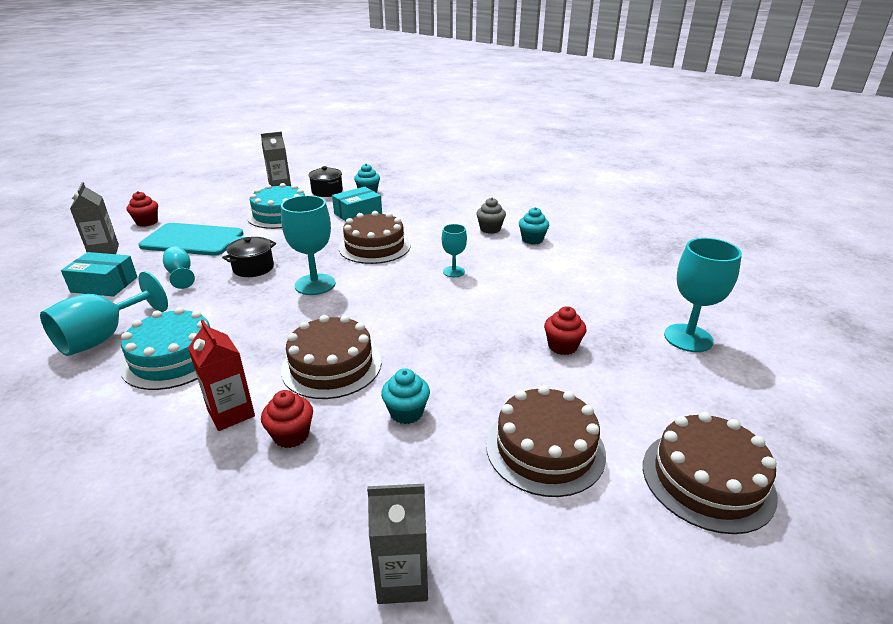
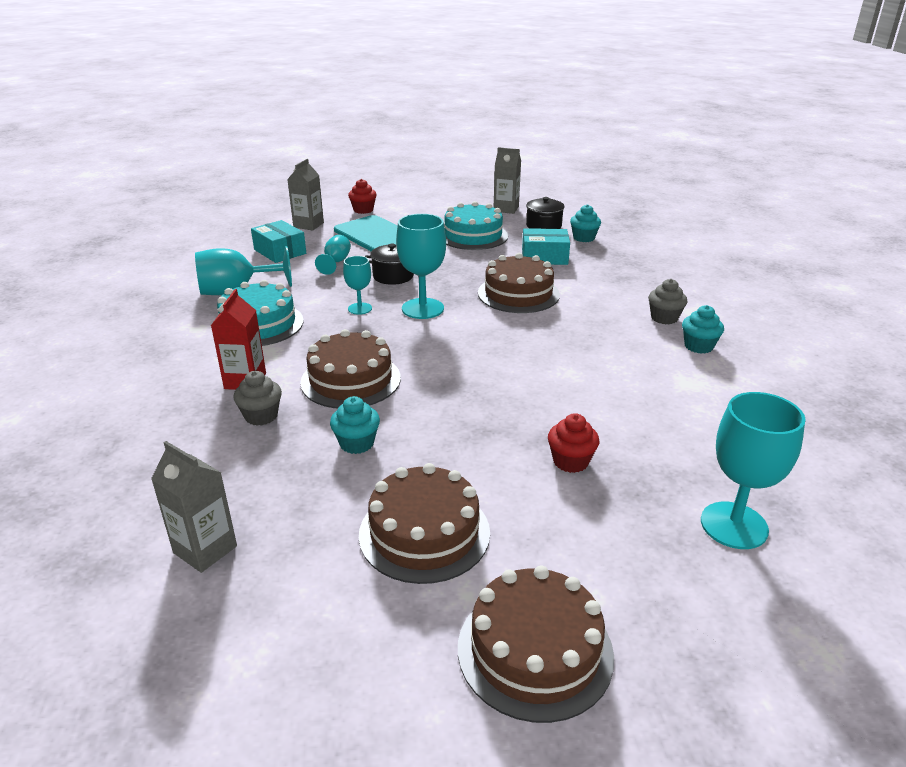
camera: 40 degrees right, 0 degrees up
(291, 435) = (261, 416): red cupcake -> grey cupcake
(453, 272) = (562, 346): turquoise goblet -> turquoise goblet (360, 308)

